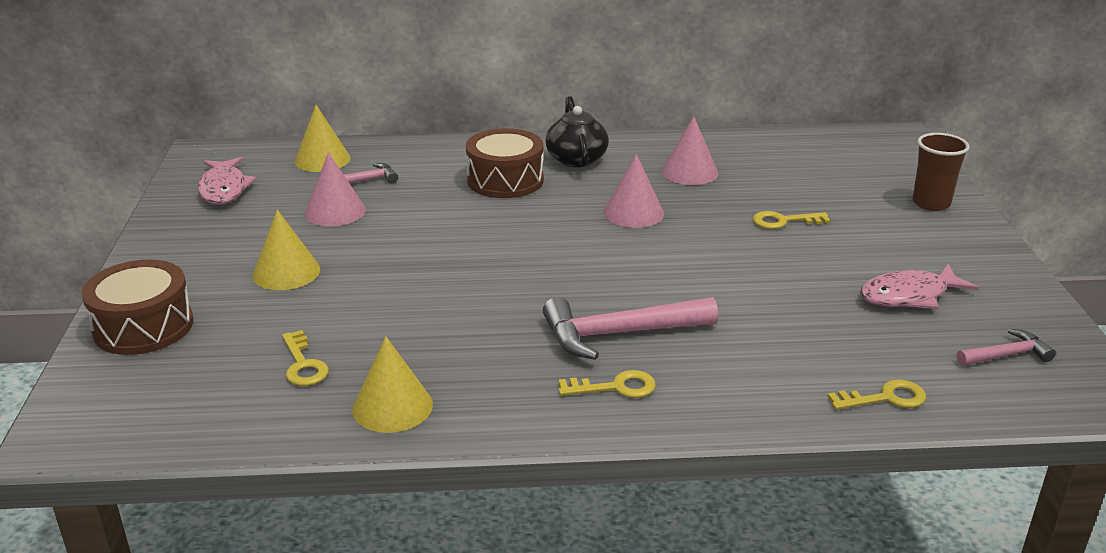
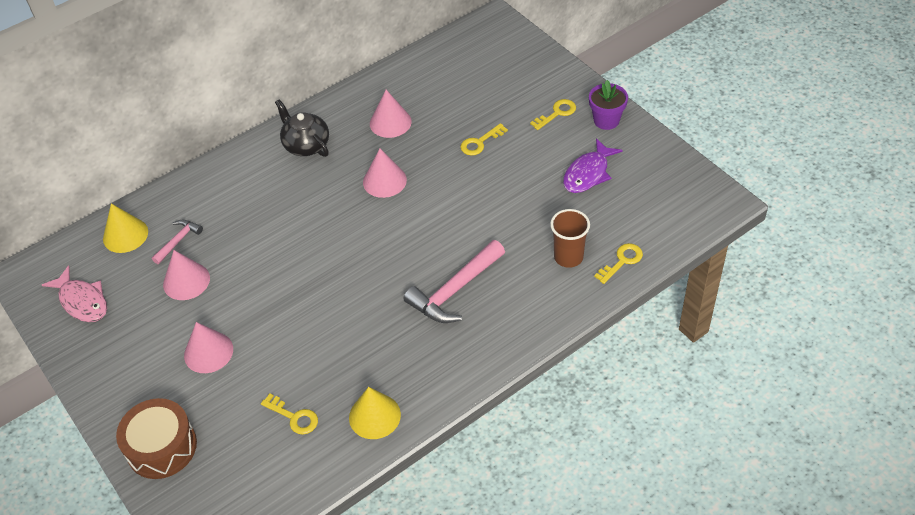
camera: 30 degrees left, 20 degrees up
(286, 272) = (208, 352): yellow cone -> pink cone
(505, 180) = (276, 191): brown drum -> none
(615, 387) = (483, 332): yellow key -> yellow key (557, 113)
(909, 296) = (588, 173): pink fish -> purple fish
(931, 203) = (553, 82): brown cup -> brown cup (568, 257)
(979, 258) = (606, 120): none -> purple flower pot
(1006, 355) = (661, 195): pink hammer -> none

